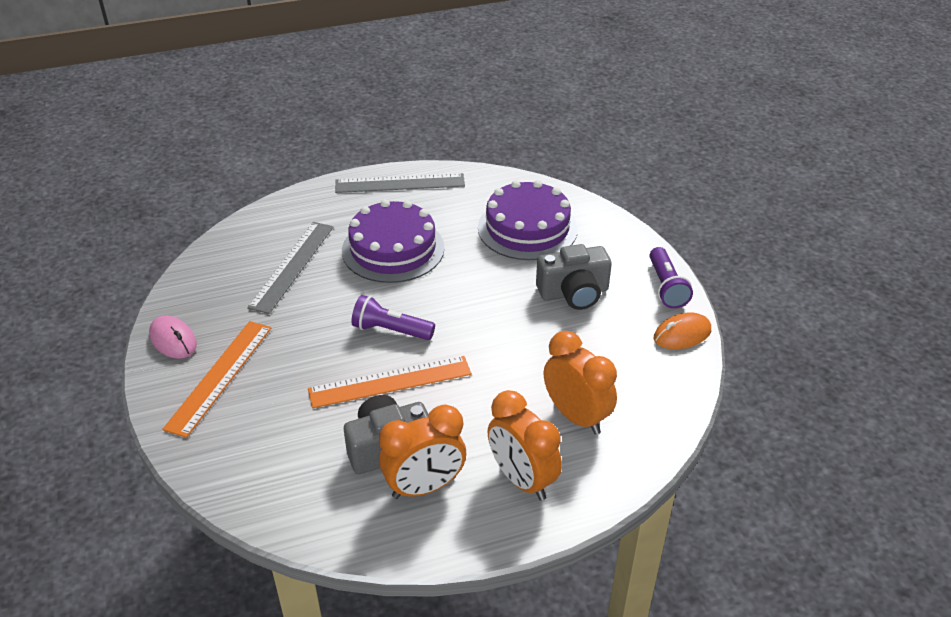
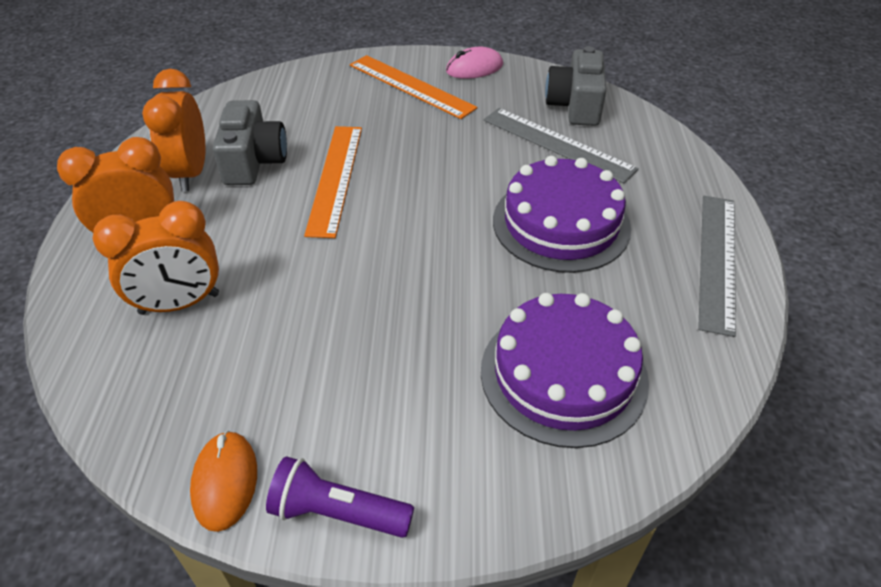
camera: 110 degrees right, 5 degrees up
(390, 330) = (411, 193): purple flashlight -> none
(574, 293) = (388, 379): grey camera -> grey camera (575, 105)

